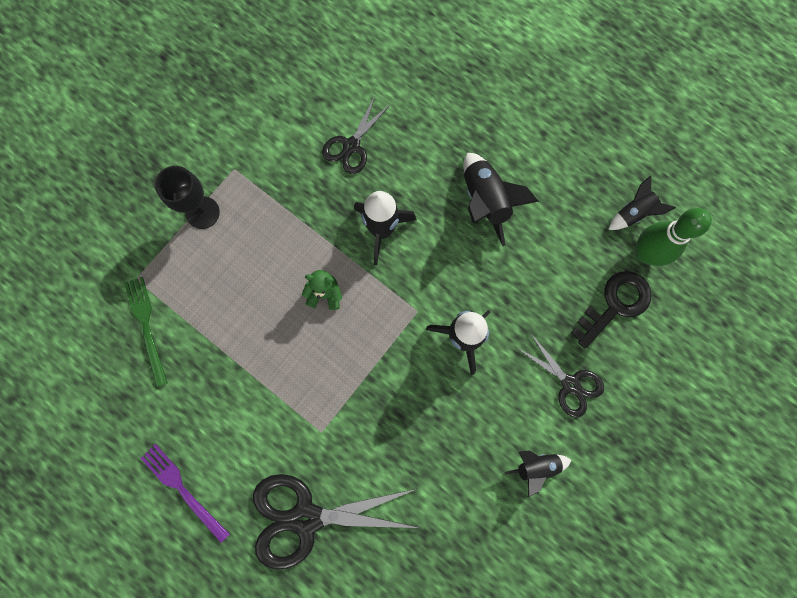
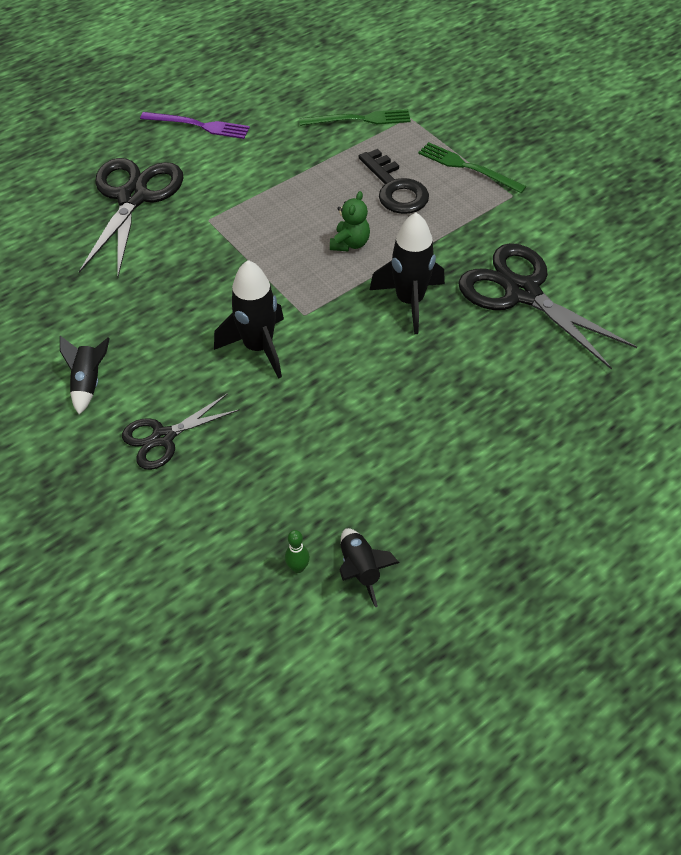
camera: 105 degrees right, 25 degrees down
(183, 490) = (198, 125): purple fork -> purple fork turned 45 degrees clockwise
(202, 212) = (467, 167): black goblet -> green fork
(351, 146) = (522, 292): black scissors -> black scissors, size x1.73
(485, 201) = (421, 404): black rocket -> none
(615, 304) = (241, 511): black key -> black key (395, 188)
(645, 254) = (298, 567): green bowling pin -> green bowling pin, size x0.42

